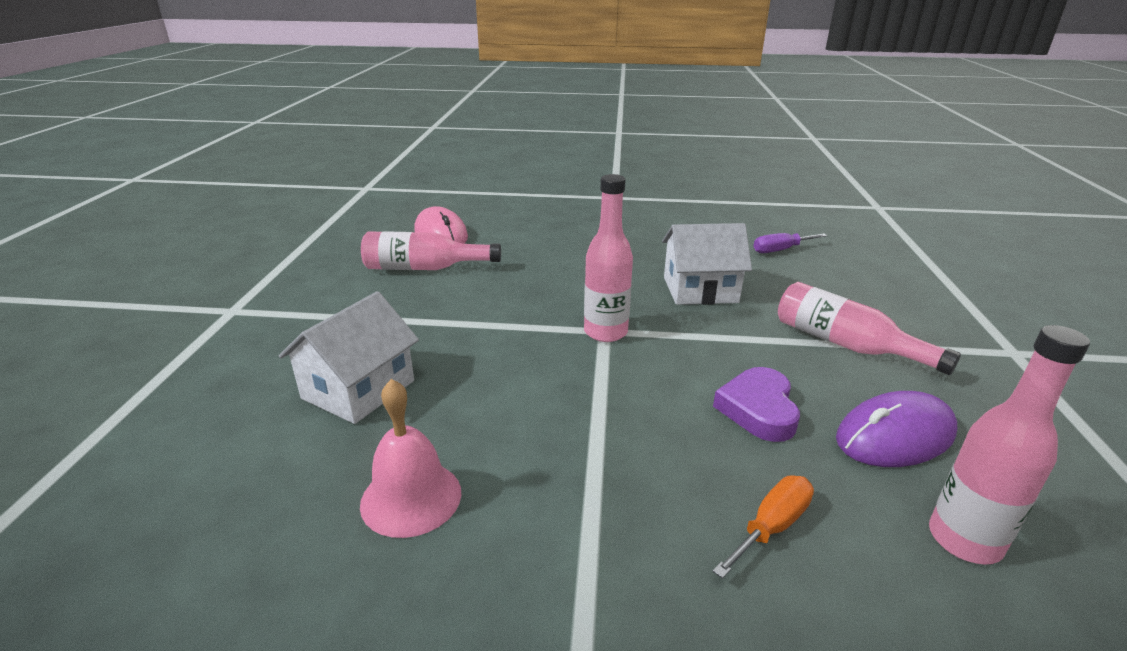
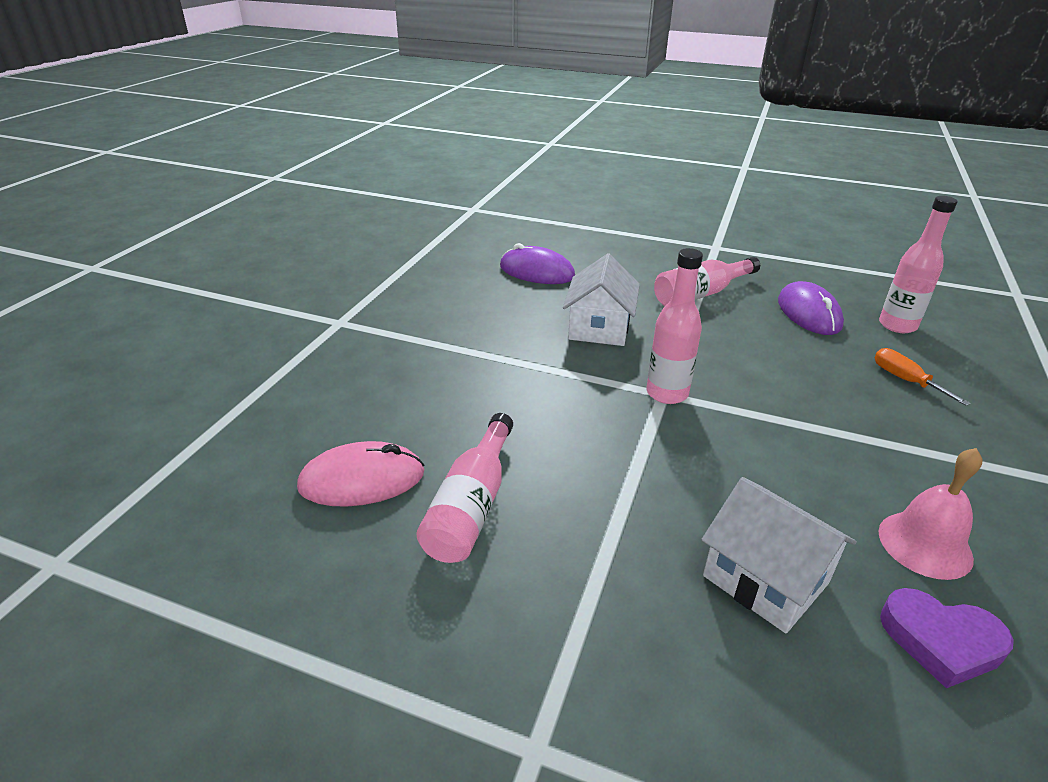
camera: 75 degrees left, 5 degrees up
(758, 409) = (784, 351): purple heart -> purple heart (940, 641)
(780, 250) = (537, 272): purple screwdriver -> purple mouse

